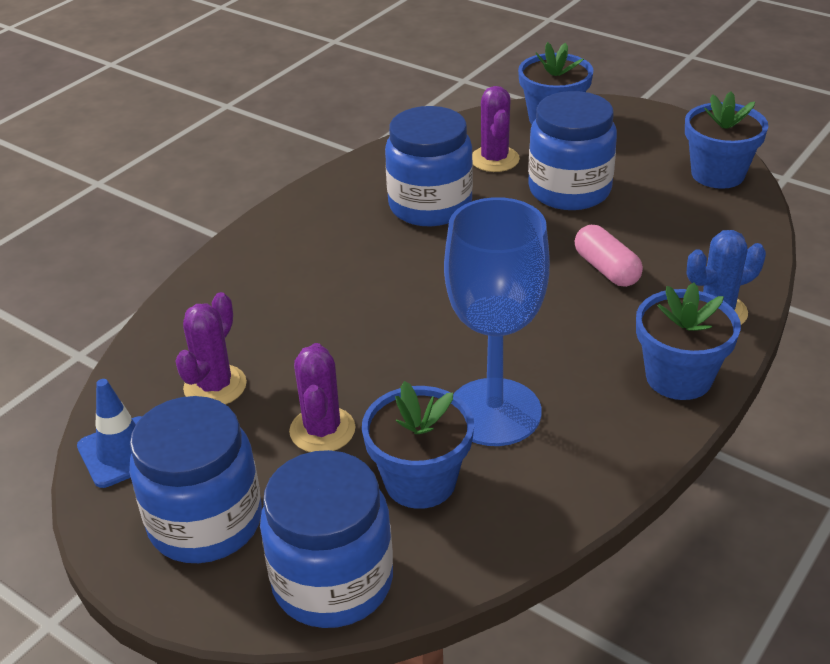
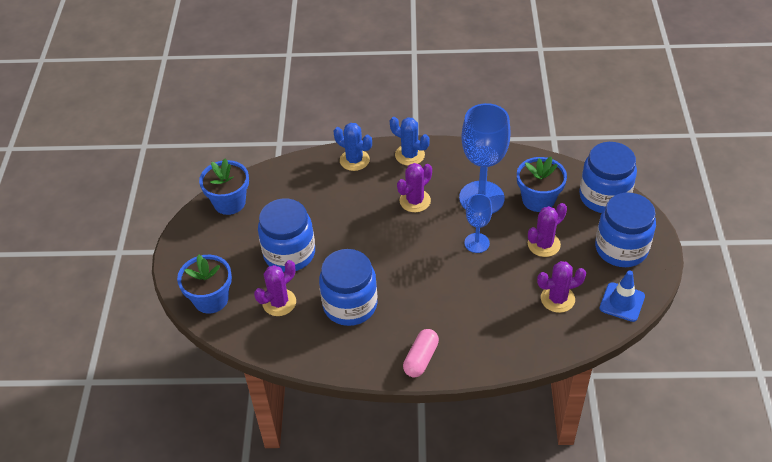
camera: 125 degrees left, 10 degrees up
(407, 358) = (477, 243): none -> blue goblet
(561, 336) = (415, 201): none -> purple cactus
(606, 269) = (351, 208): pink capsule -> pink capsule (421, 358)
(678, 377) = (409, 155): blue flower pot -> blue cactus

